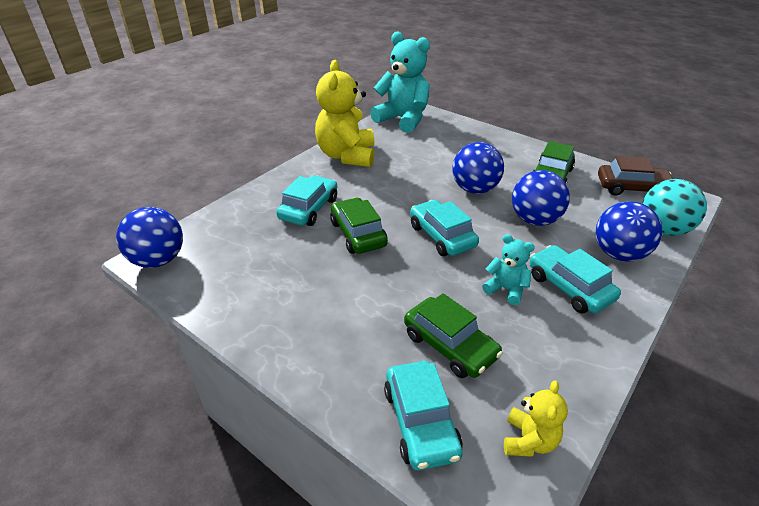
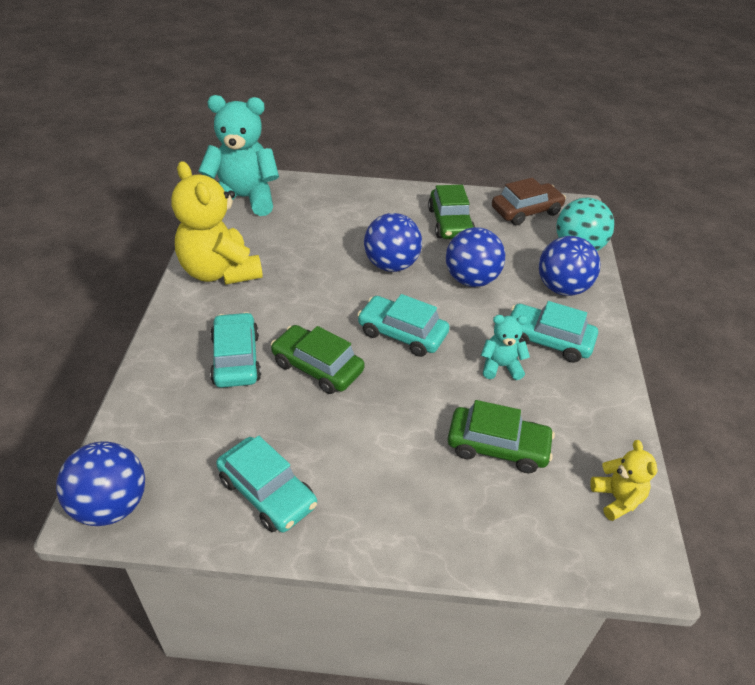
camera: 35 degrees left, 5 degrees up
(421, 422) = (530, 531): turquoise car -> turquoise car (267, 492)

